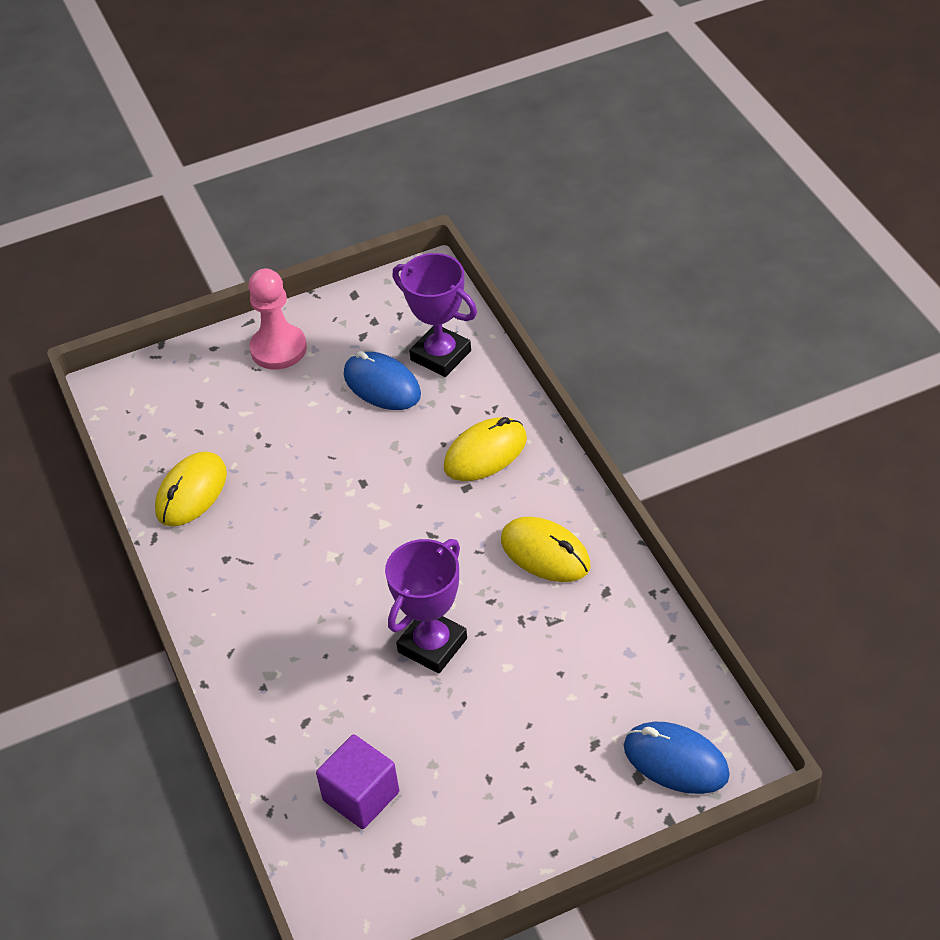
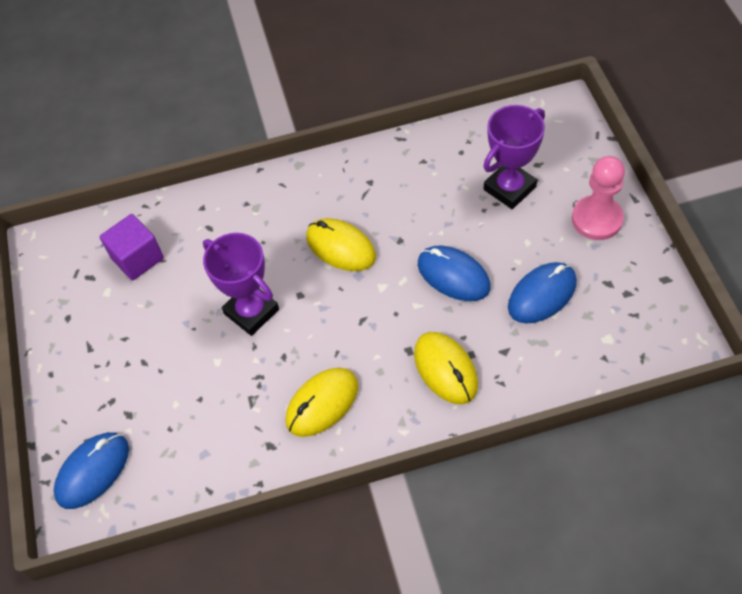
camera: 100 degrees right, 10 degrees up
(191, 492) = (440, 160): yellow mouse -> yellow mouse (340, 247)
(363, 461) = (453, 275): none -> blue mouse
(440, 355) = (574, 344): purple trophy -> purple trophy (509, 188)

